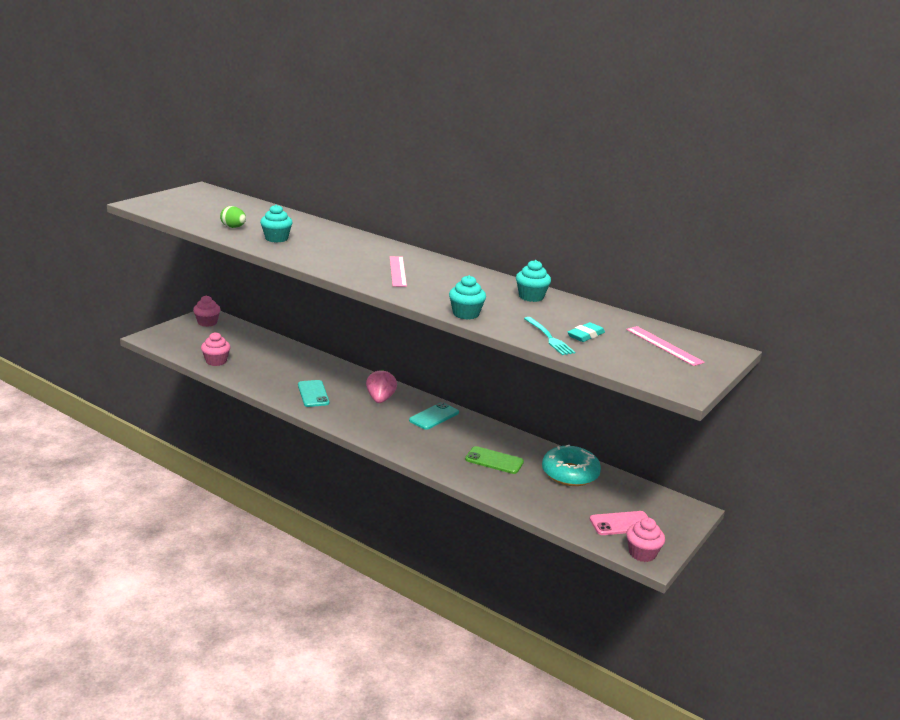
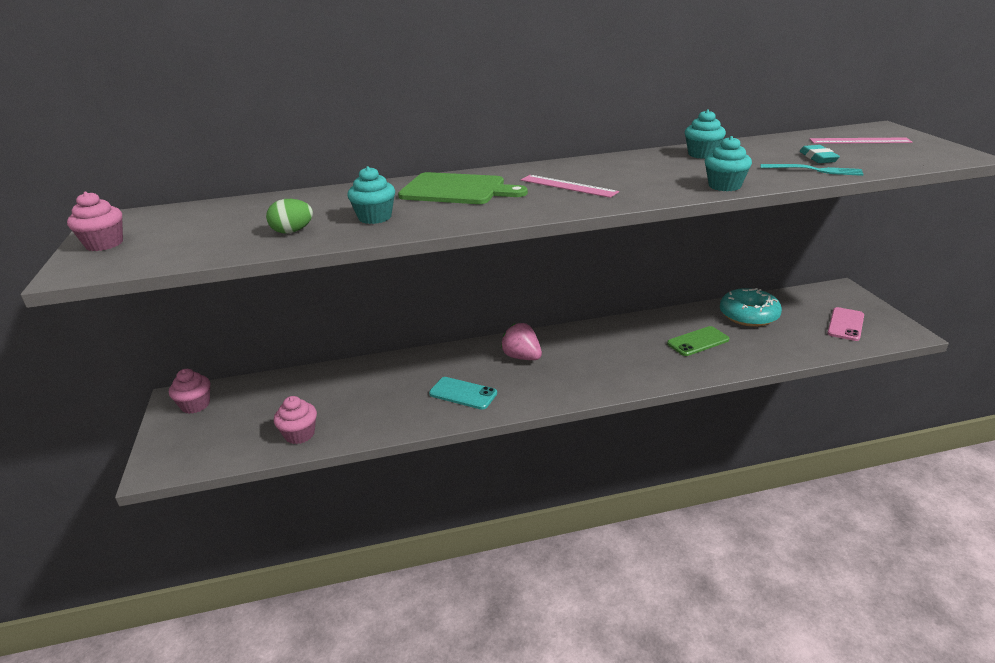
camera: 45 degrees left, 5 degrees up
(348, 245) = (457, 190): none -> green cutting board
(434, 416) = (587, 341): turquoise phone -> none
(642, 553) = (897, 333): pink cupcake -> pink cupcake (104, 244)

